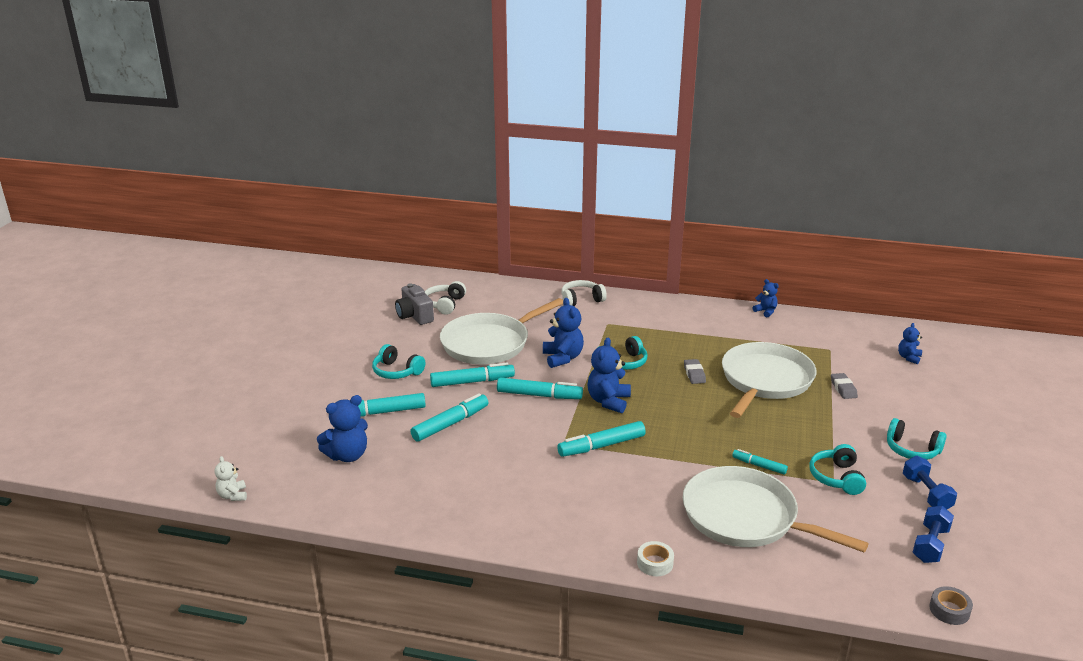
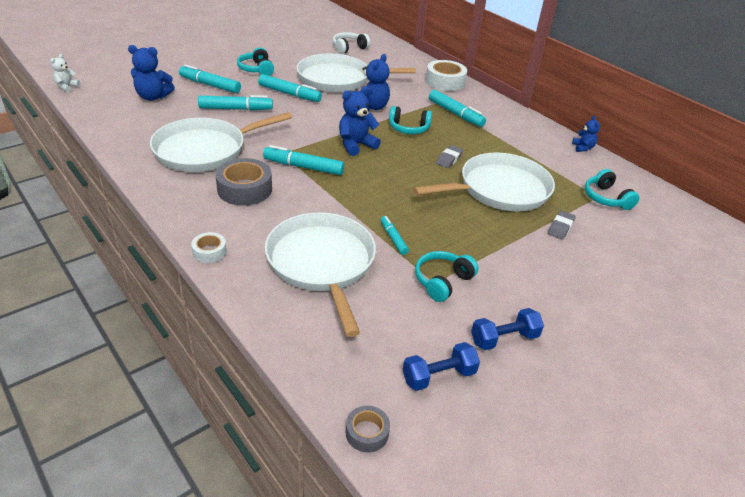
camera: 35 degrees right, 10 degrees up
(414, 316) = (319, 46): grey camera -> none
(494, 480) = (204, 150): none -> white pan
(539, 395) = (316, 120): turquoise marker -> turquoise marker (455, 114)
(581, 300) = (445, 82): white headphones -> white tape
(590, 494) = (244, 189): none -> grey tape
(908, 358) = (667, 237): blue teddy bear -> none
(912, 449) = (548, 301): turquoise headphones -> turquoise headphones (606, 198)
(926, 493) = (504, 339): blue dumbbell -> blue dumbbell turned 45 degrees clockwise

